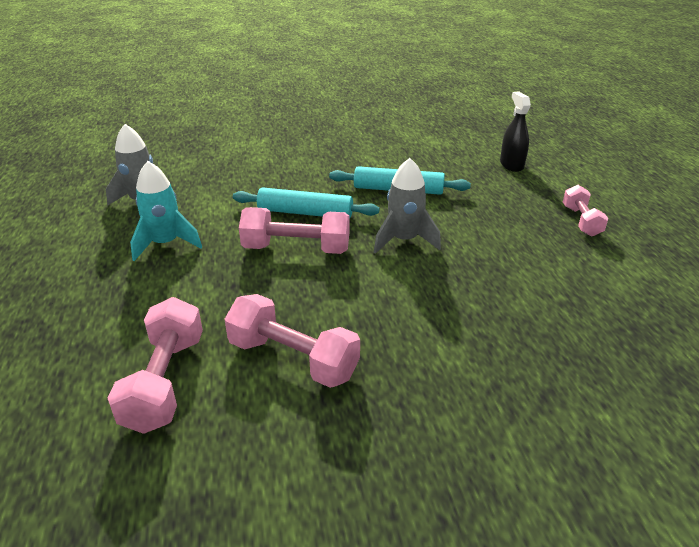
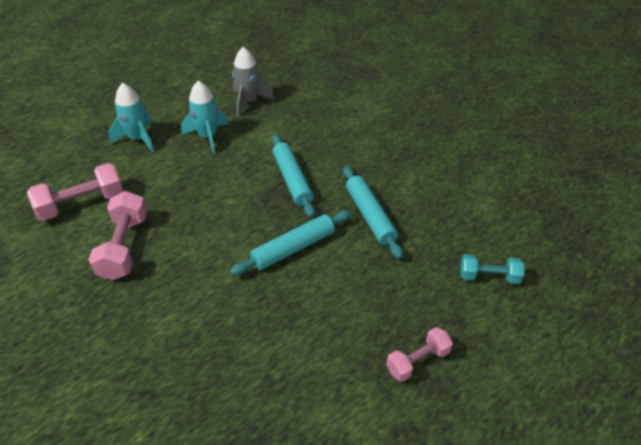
camera: 60 degrees right, 10 degrees up
(93, 297) = (138, 139): none -> turquoise rocket
(296, 249) = (242, 196): pink dumbbell -> none
(404, 240) = (293, 248): grey rocket -> turquoise rolling pin
(511, 165) = (489, 276): black spray bottle -> turquoise dumbbell

